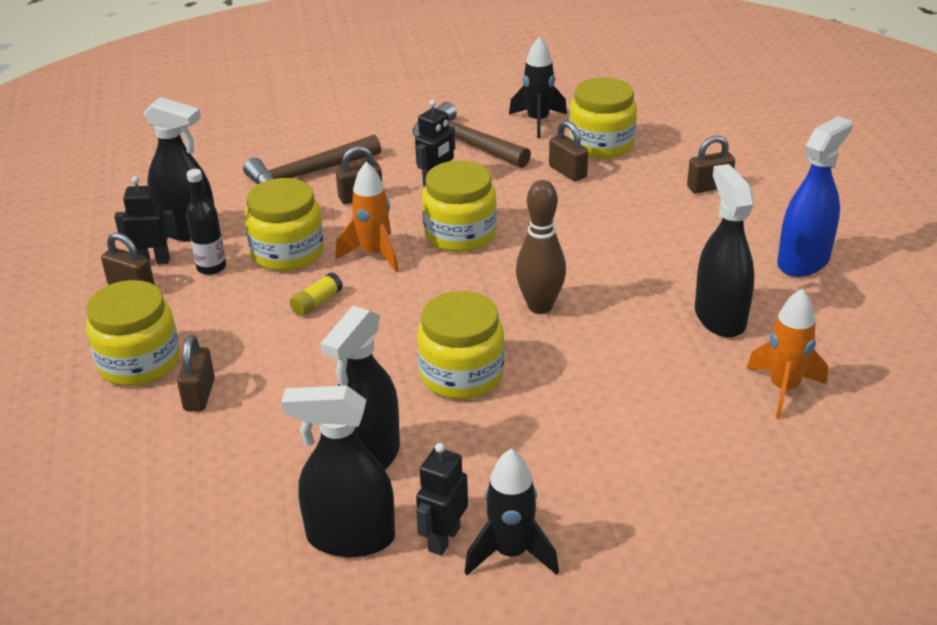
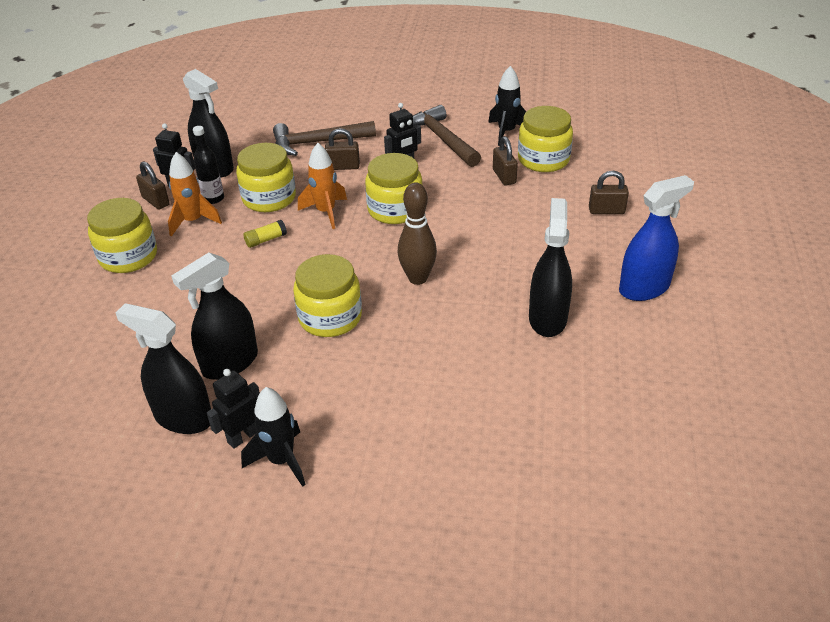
camera: 20 degrees right, 5 degrees up
(199, 394) = (151, 289): brown padlock -> none
(783, 389) = (561, 389): orange rocket -> orange rocket (193, 221)

